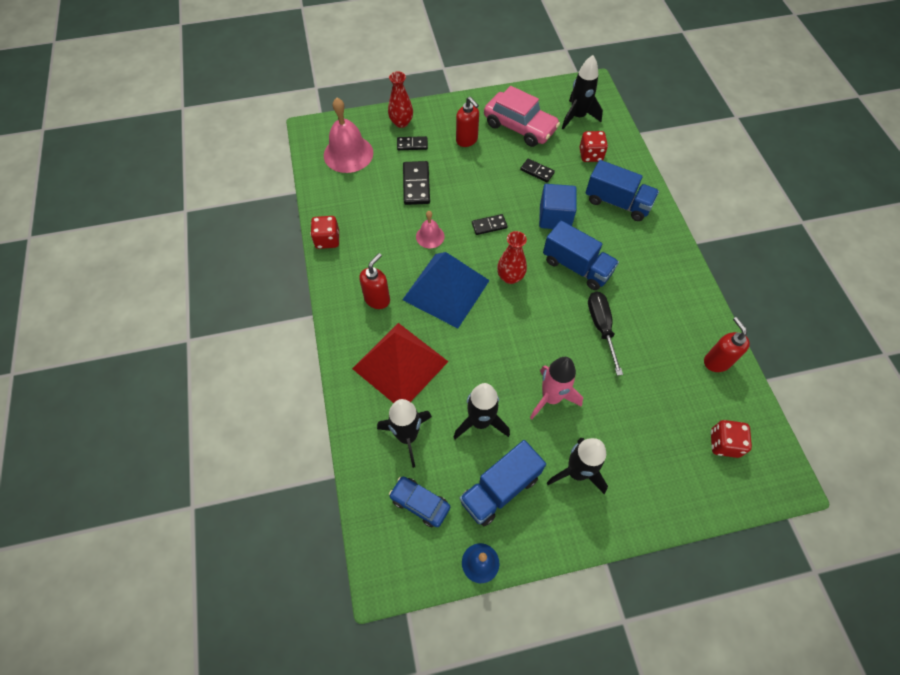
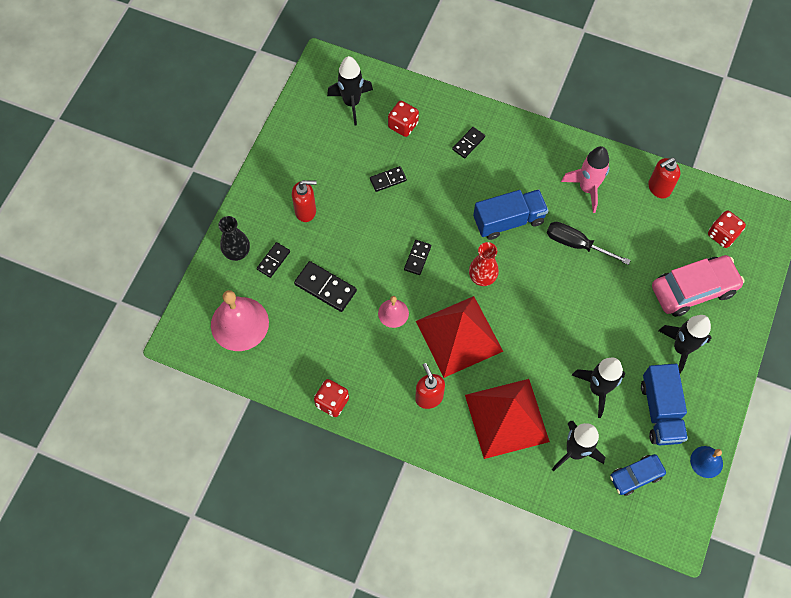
camera: 55 degrees left, 5 degrees up
(401, 122) = (237, 252): red vase -> black vase
(446, 290) = (459, 336): blue pyramid -> red pyramid
(519, 127) = (325, 157): pink car -> pink car (693, 290)
(551, 398) = (611, 324): pink rocket -> pink rocket (587, 188)
(555, 217) = (447, 201): blue cube -> none
(617, 202) = (468, 143): blue truck -> black domino
(716, 361) = (659, 188): red soap dispenser -> red soap dispenser turned 45 degrees counterclockwise

